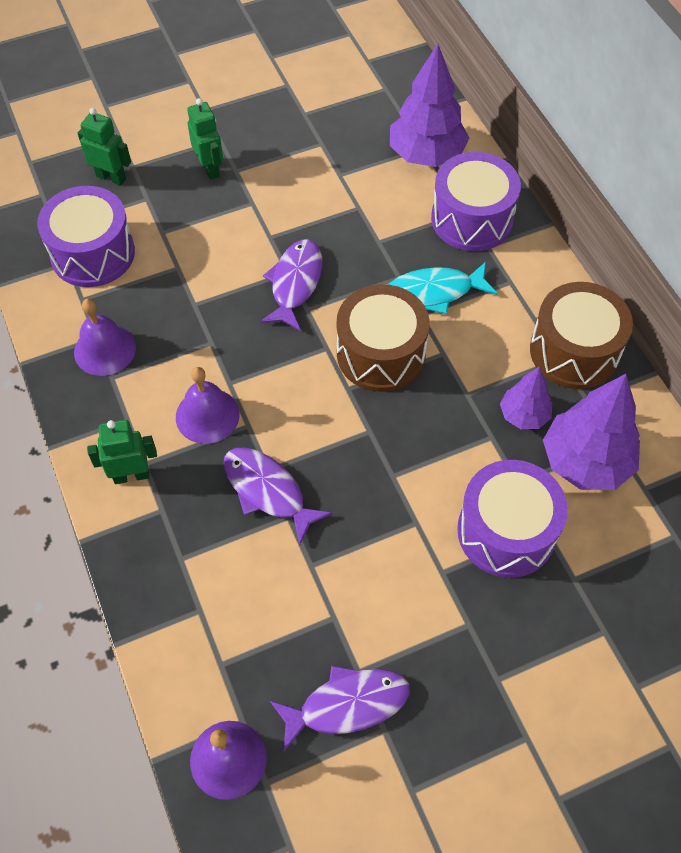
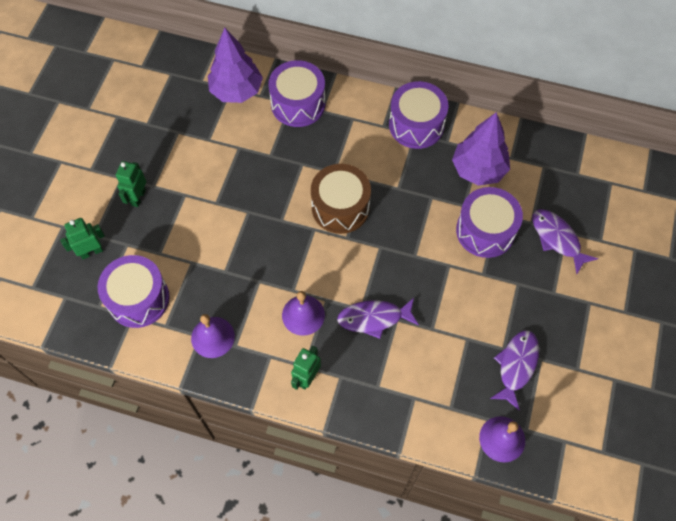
camera: 50 degrees left, 5 degrees up
(210, 168) = (138, 197): green robot -> green robot turned 90 degrees counterclockwise
(295, 283) = (259, 213): purple fish -> purple fish (557, 239)
(434, 292) = (326, 156): turquoise fish -> none
(524, 415) = (432, 174): purple tree -> none
(574, 351) = (416, 125): brown drum -> purple drum

